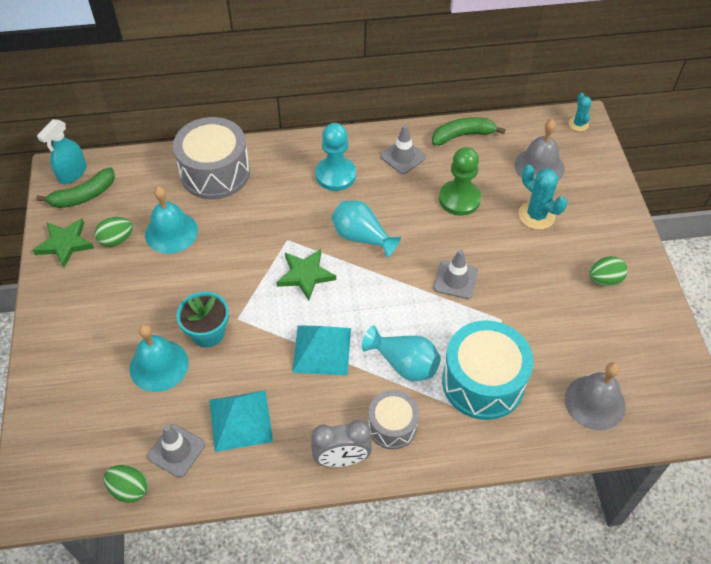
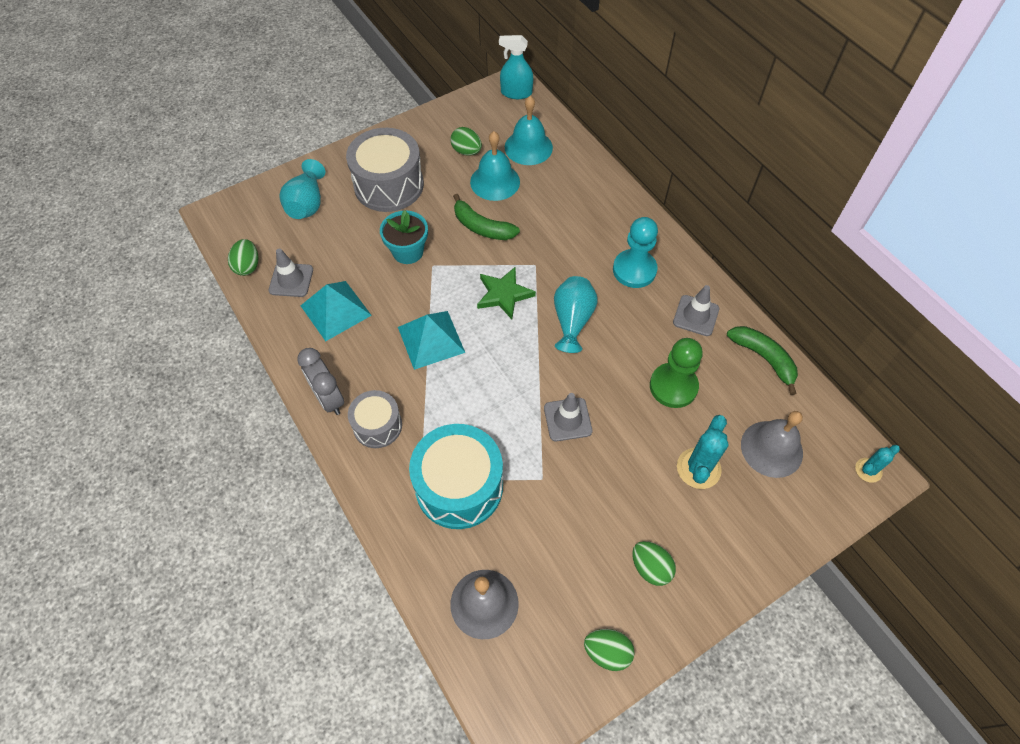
camera: 65 degrees right, 5 degrees up
(65, 244) = (444, 123): green star -> none
(83, 196) = (498, 110): green banana -> green banana (482, 227)
(159, 365) = (362, 234): turquoise bell -> turquoise bell (528, 147)
(215, 172) = (577, 181): grey drum -> grey drum (389, 185)
(404, 364) = (447, 410): turquoise vase -> turquoise vase (307, 204)
(660, 334) = (607, 652): none -> green egg

